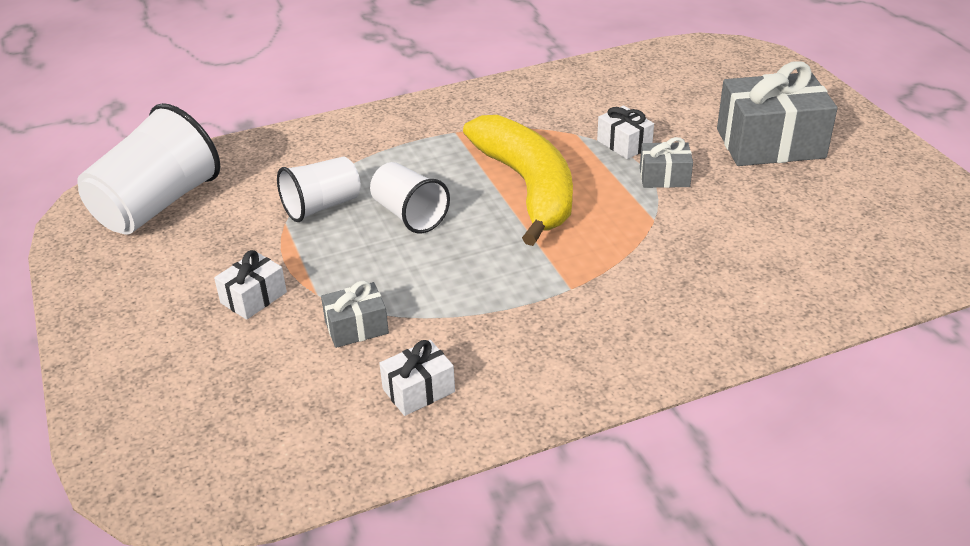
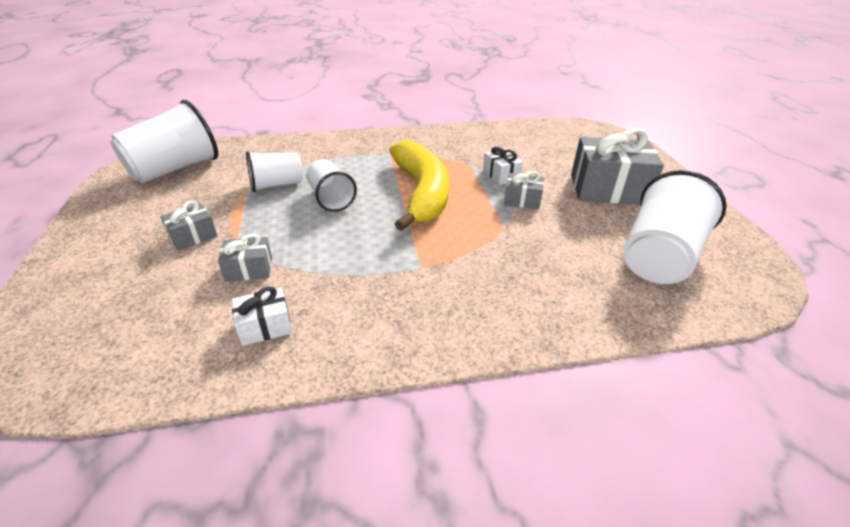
camera: 10 degrees right, 0 degrees up
(253, 298) = (193, 236): white gift -> grey gift
(851, 227) = (659, 257): none -> white cup

